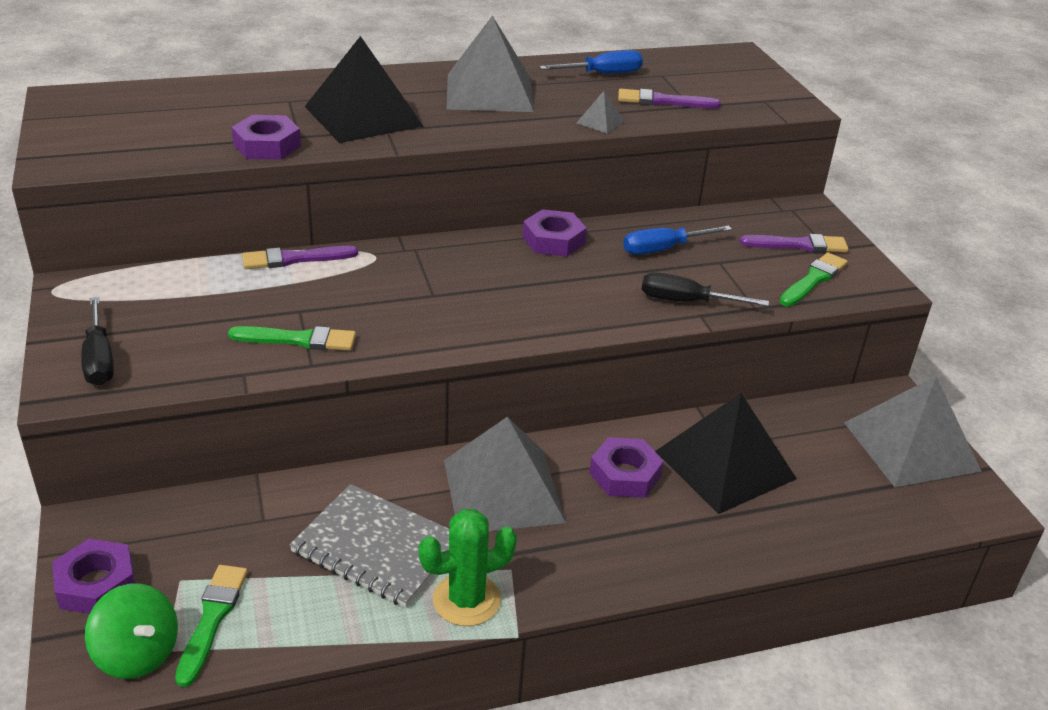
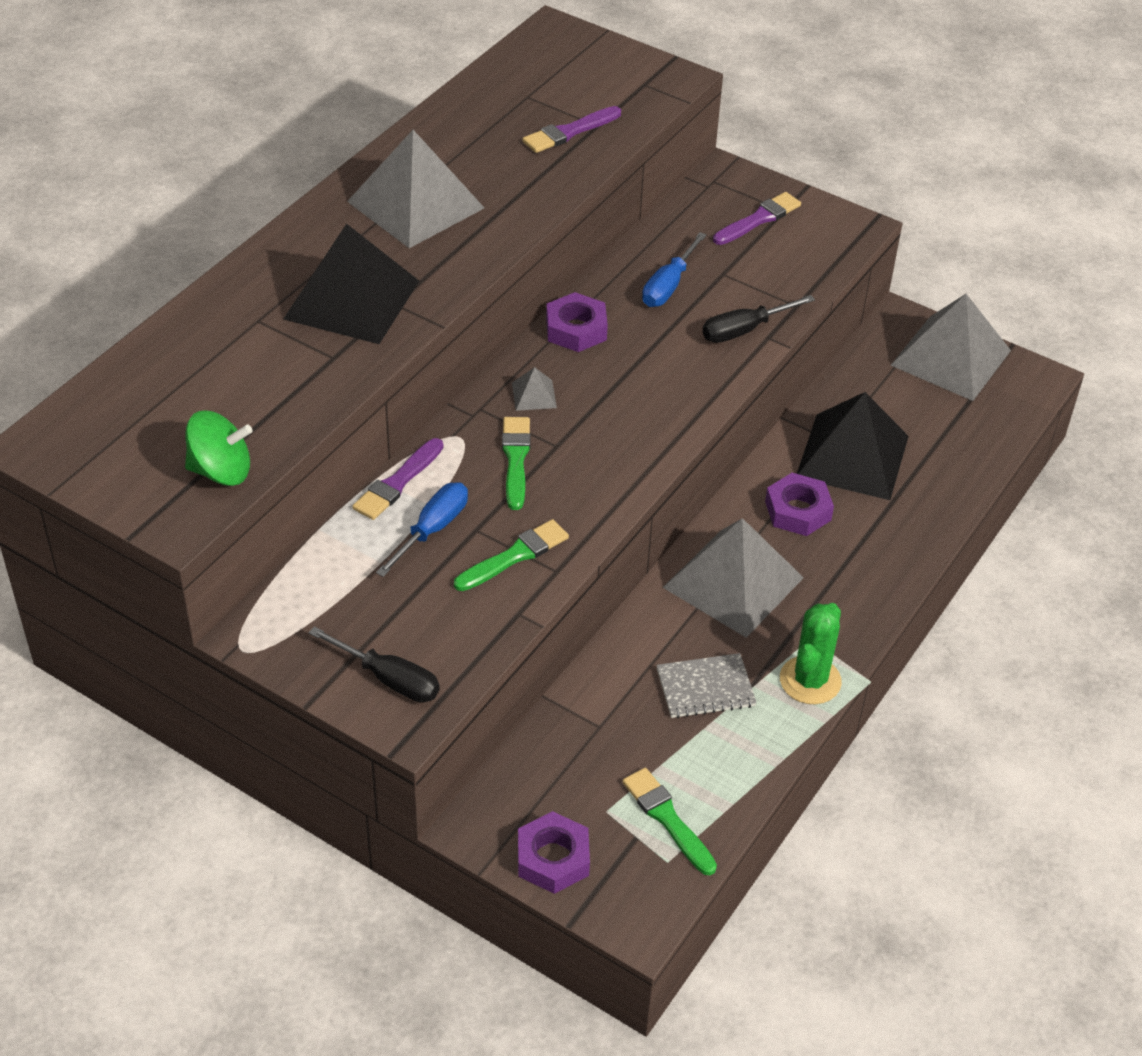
camera: 40 degrees left, 10 degrees up
(137, 653) = (653, 878): green spinning top -> green spinning top (221, 471)
(267, 145) = (324, 385): purple nut -> none
(376, 547) = (705, 688): grey notebook -> grey notebook, size x0.66
(600, 122) = (552, 188): grey pyramid -> grey pyramid (534, 395)
(604, 74) = (479, 123): blue screwdriver -> blue screwdriver (433, 529)
(813, 279) = (806, 250): green brush -> green brush (515, 459)

